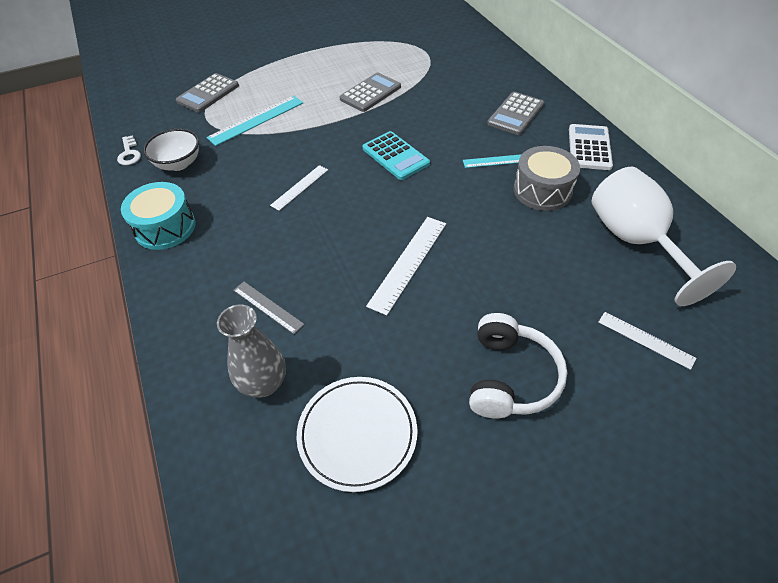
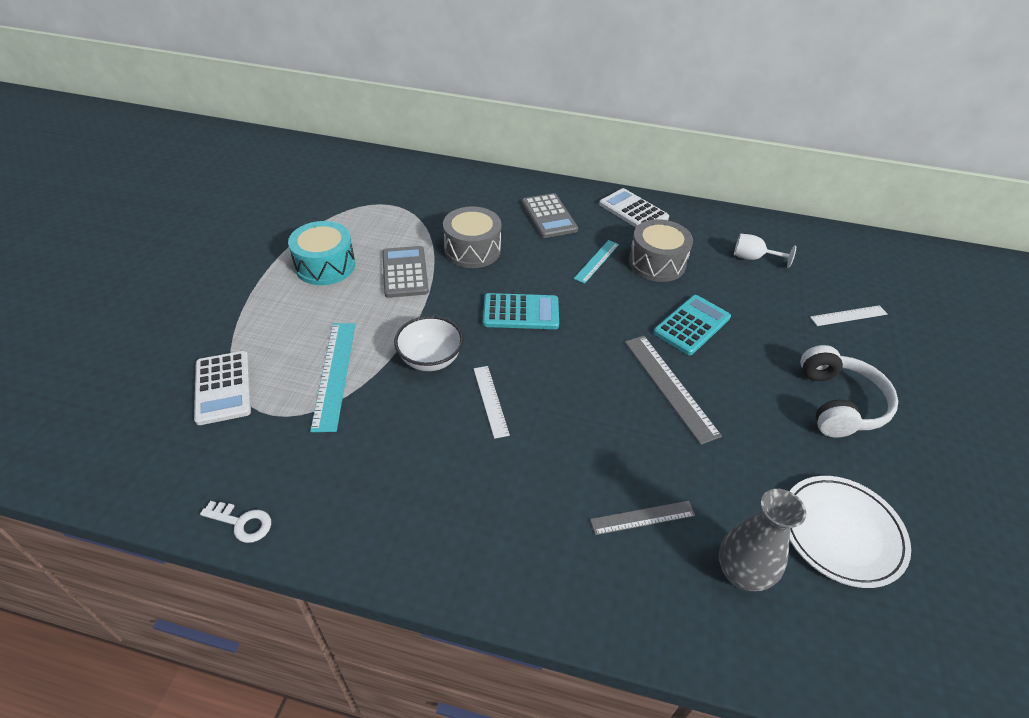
camera: 55 degrees left, 5 degrees down
(165, 227) = (432, 550): turquoise drum -> turquoise drum (325, 266)
(178, 164) = (327, 481): white bowl -> white bowl (430, 359)
(208, 93) = (223, 388): grey calculator -> white calculator
(408, 263) = (670, 386): white ruler -> grey ruler
(429, 104) = (472, 250): none -> grey drum
(493, 244) = (692, 325): none -> turquoise calculator
(510, 377) = (839, 403): white headphones -> white headphones turned 45 degrees clockwise
(635, 241) = (753, 258): white goblet -> white goblet, size x0.45

